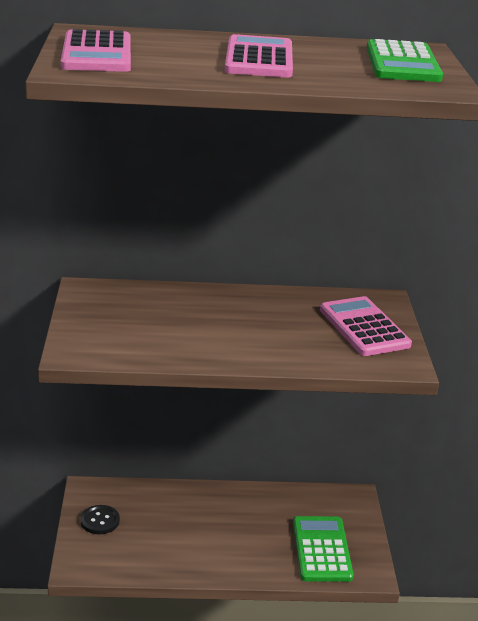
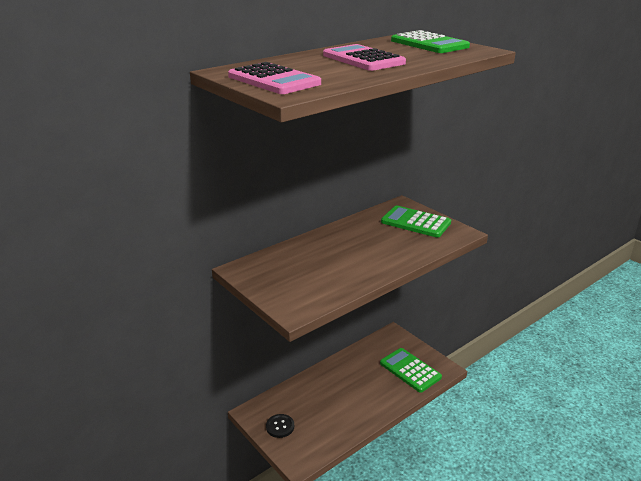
camera: 35 degrees left, 0 degrees up
(364, 327) = (415, 222): pink calculator -> green calculator

